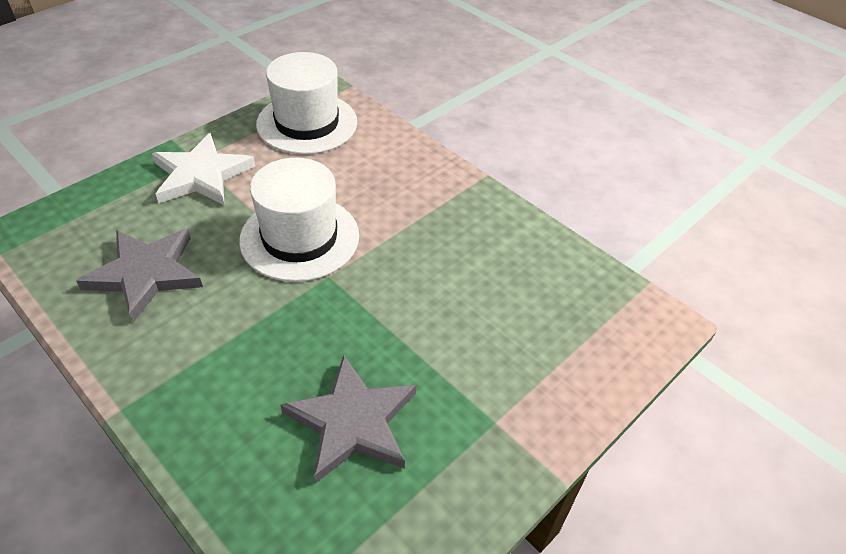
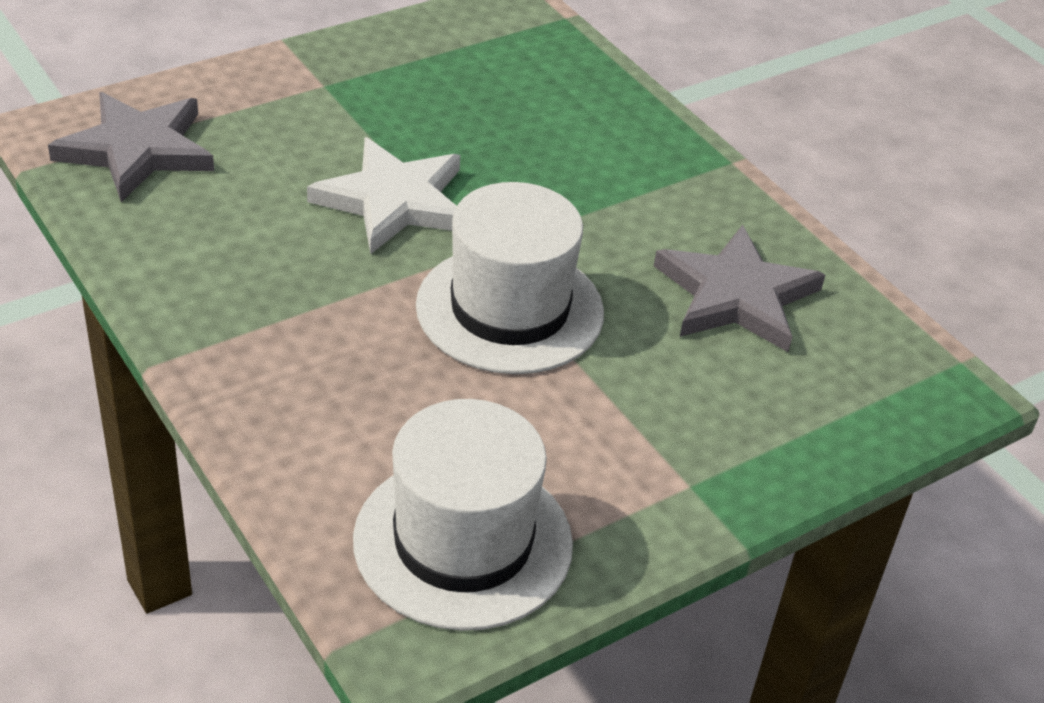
camera: 170 degrees left, 5 degrees down
(201, 175) = (675, 448): white star -> white star (394, 201)
(352, 422) = (478, 109): grey star -> grey star (137, 150)

